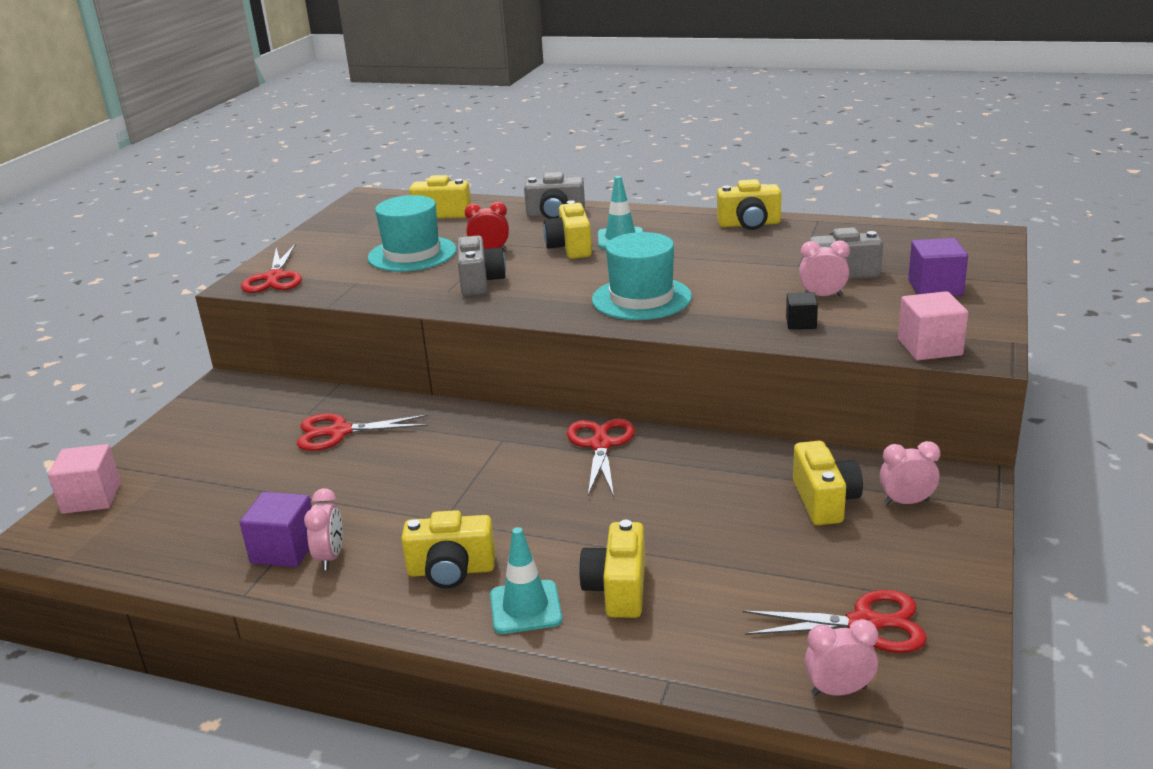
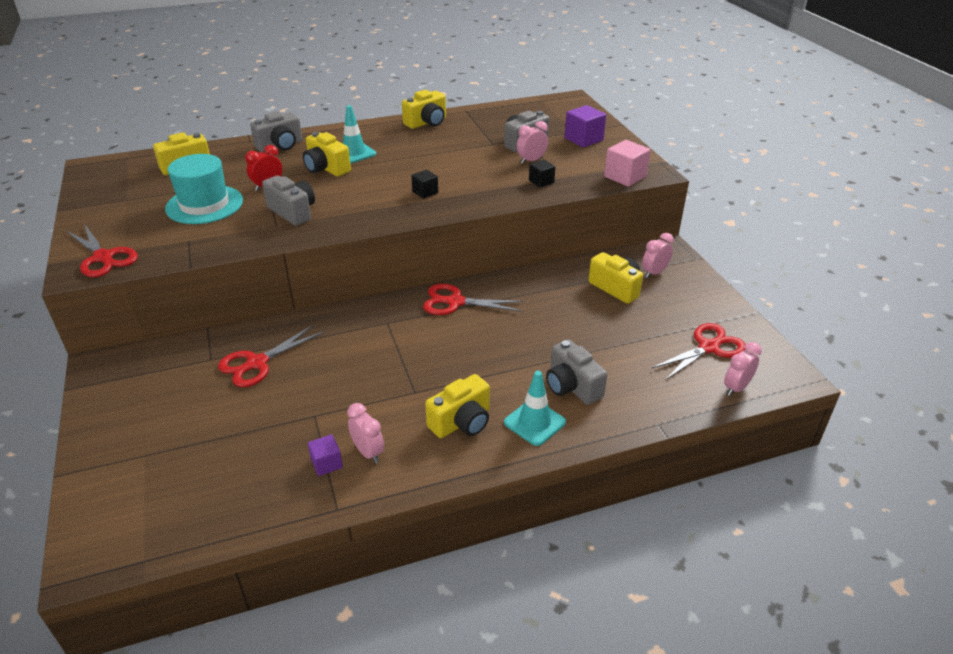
camera: 40 degrees left, 10 degrees up
(91, 498) = (98, 503): pink cube -> none
(284, 550) = (326, 463): purple cube -> purple cube, size x0.60
(601, 445) = (455, 302): red scissors -> red scissors turned 45 degrees counterclockwise
(617, 589) = (572, 386): yellow camera -> grey camera
(641, 298) = (425, 192): turquoise hat -> black cube

